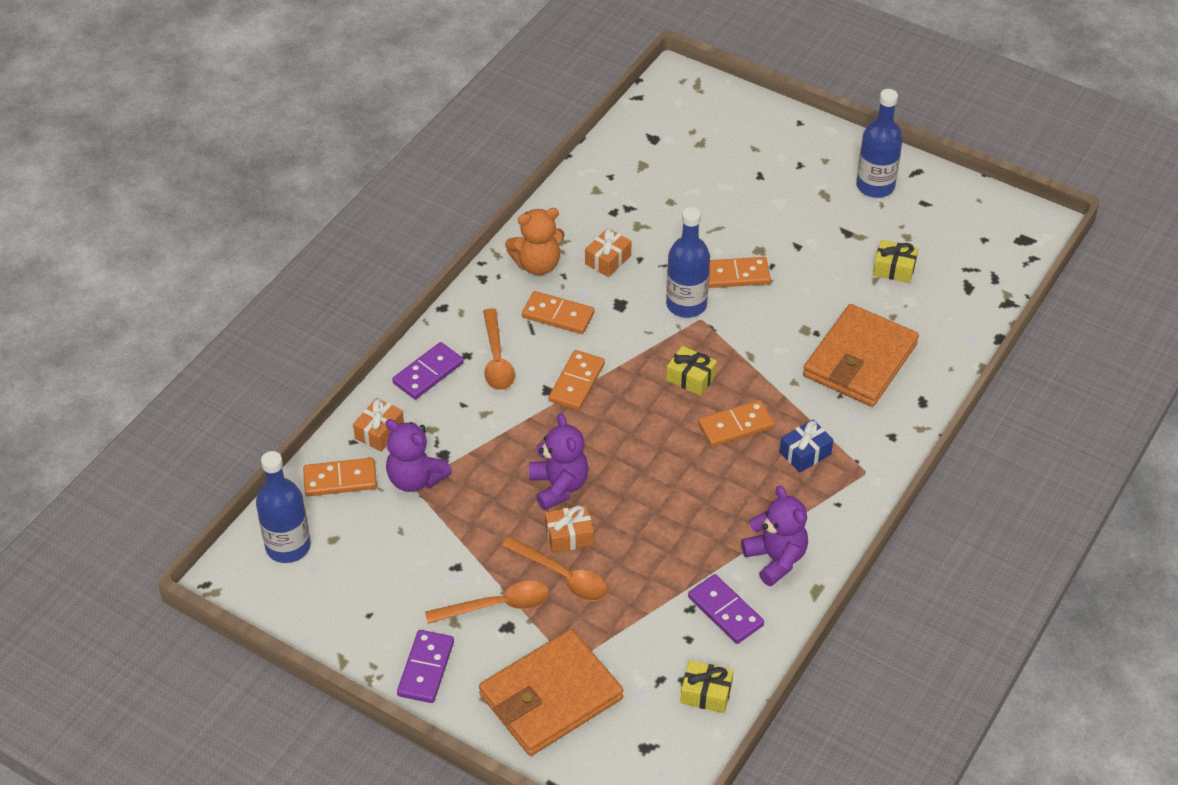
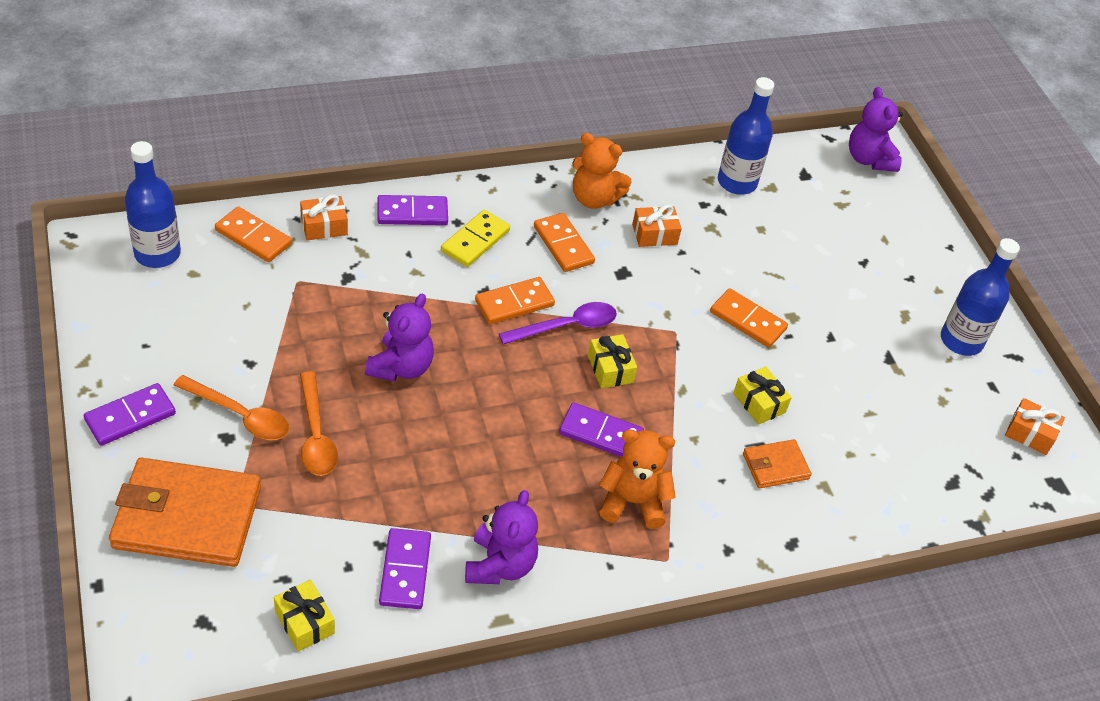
camera: 35 degrees right, 0 degrees up
(415, 479) = (305, 278): purple teddy bear -> purple teddy bear (869, 159)
(496, 359) = (475, 241): orange spoon -> yellow domino
(569, 536) = (360, 409): orange gift -> orange gift (1030, 434)
(629, 371) = (566, 326): none -> purple spoon
(686, 304) = (677, 312): blue bottle -> blue bottle (737, 182)
(735, 426) = (600, 434): orange domino -> purple domino
(805, 453) = (633, 502): blue gift -> orange teddy bear
(860, 360) = (775, 466): orange wallet -> orange wallet, size x0.49
(894, 269) = (898, 417): yellow gift -> yellow gift (759, 403)

